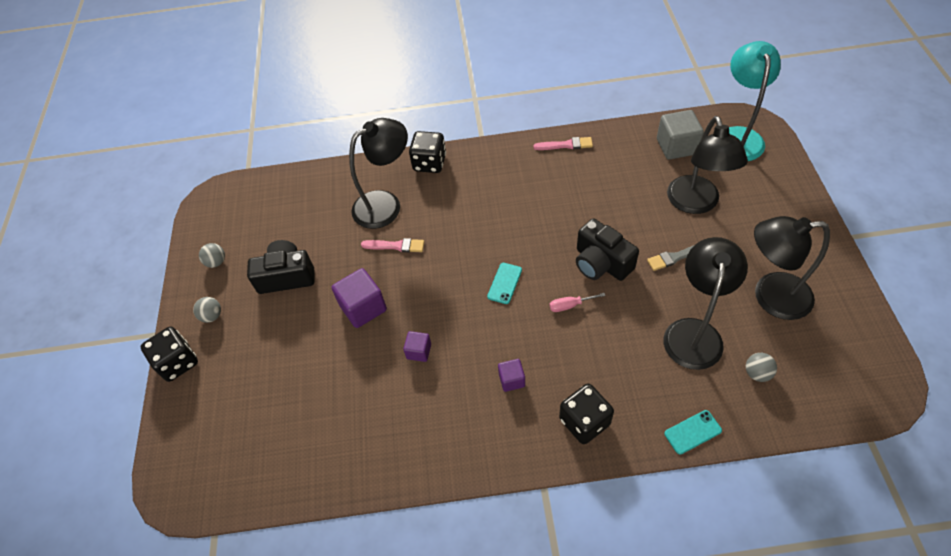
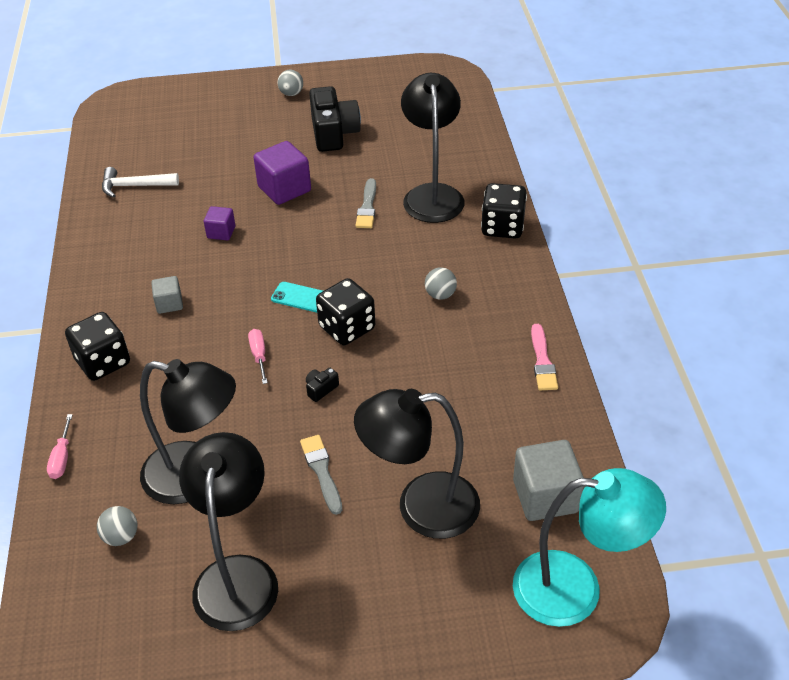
camera: 85 degrees right, 10 degrees down
(178, 362) = (242, 82): black dice -> black dice (347, 328)
(216, 262) = (358, 86): grey ball -> grey ball (440, 295)
(338, 441) = (134, 186): none -> white hammer
(386, 204) = (432, 195): black lamp -> black lamp turned 150 degrees counterclockwise
(396, 246) = (367, 207): pink brush -> grey brush
(511, 380) = (169, 304): purple cube -> grey cube
(601, 263) = (321, 389): black camera -> black camera, size x0.41
(692, 432) = (62, 458): turquoise phone -> pink screwdriver

